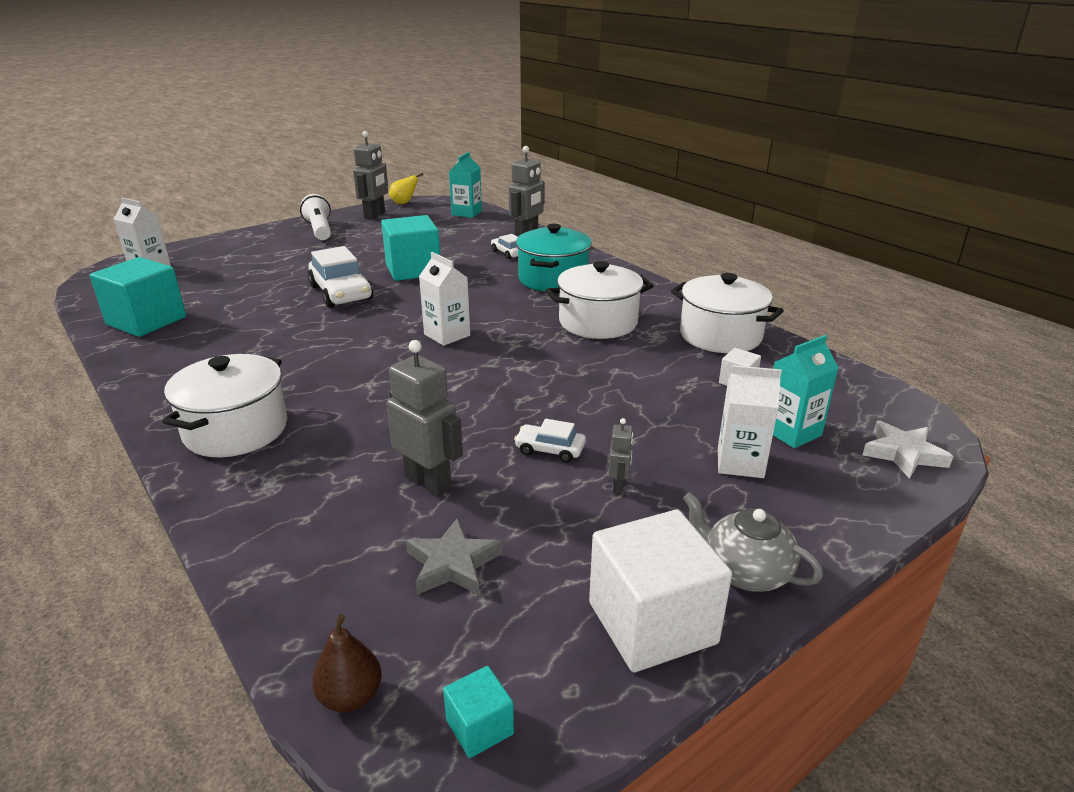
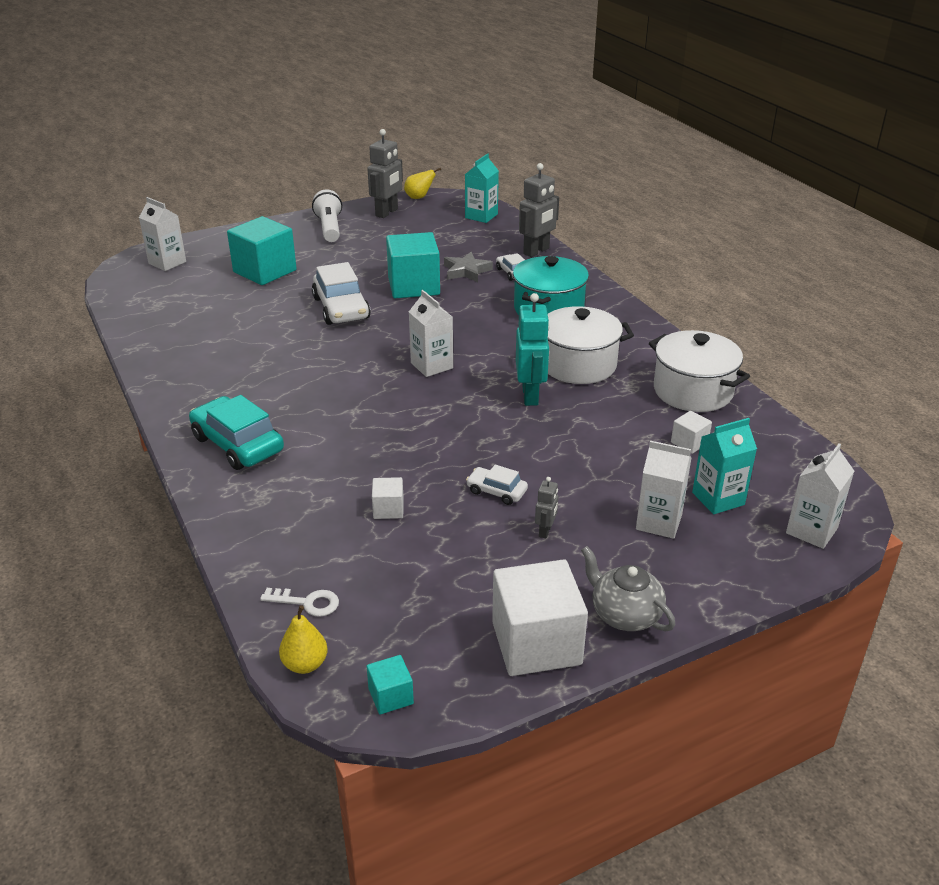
camera: 10 degrees right, 5 degrees up
(146, 321) = (165, 325): turquoise cube -> turquoise cube (265, 271)
(236, 430) = (237, 444): white pot -> turquoise car
(343, 609) = (307, 603): none -> white key
(350, 696) = (305, 664): brown pear -> yellow pear
(428, 482) = (388, 509): grey robot -> white cube
(453, 564) = (395, 579): grey star -> grey star (466, 271)
(558, 353) = (530, 395): none -> turquoise robot
(903, 454) = (811, 530): white star -> white carton

